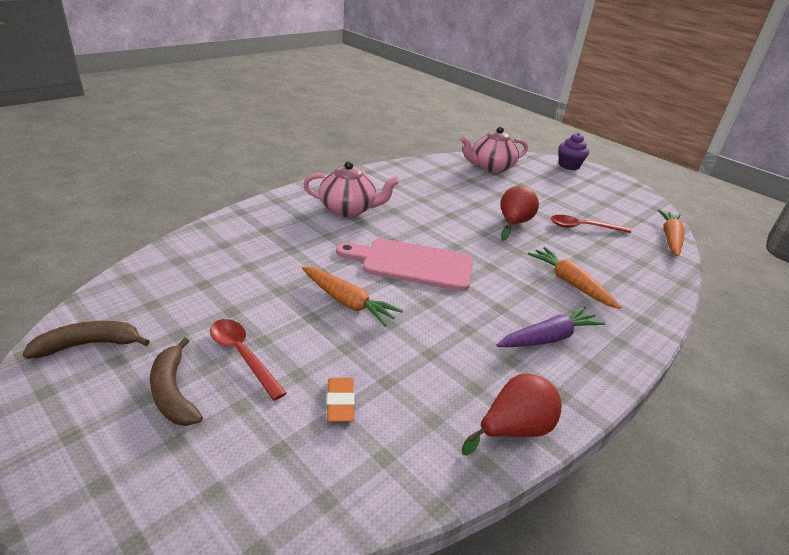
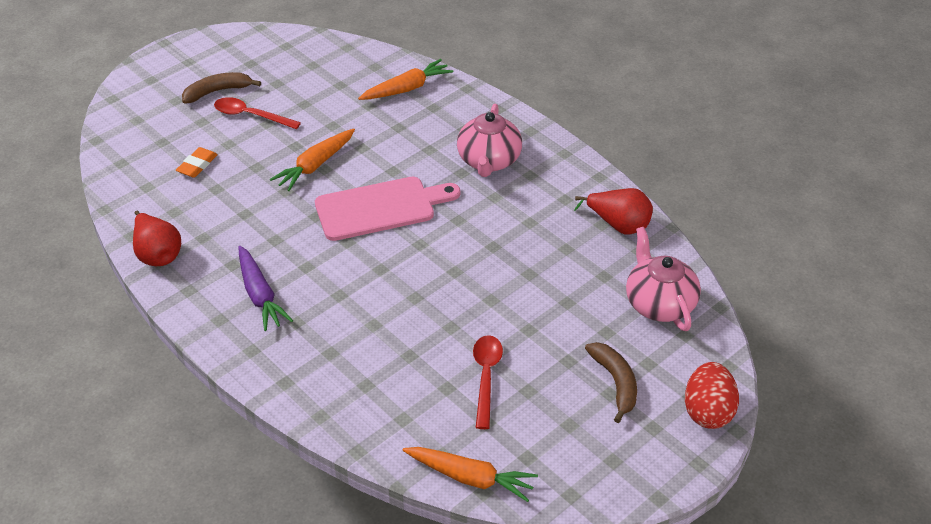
camera: 95 degrees right, 10 degrees up
(89, 344) = (267, 49): brown banana -> brown banana (615, 383)
(242, 355) = (251, 116): red spoon -> red spoon turned 120 degrees counterclockwise
(340, 403) = (197, 165): orange eraser -> orange eraser turned 60 degrees counterclockwise
(412, 264) = (380, 208): pink cutting board -> pink cutting board turned 60 degrees clockwise
(513, 223) = (482, 303): red pear -> red pear (618, 225)
(569, 166) = (708, 411): purple cupcake -> red egg
(570, 283) = (351, 333): orange carrot -> orange carrot (407, 88)

